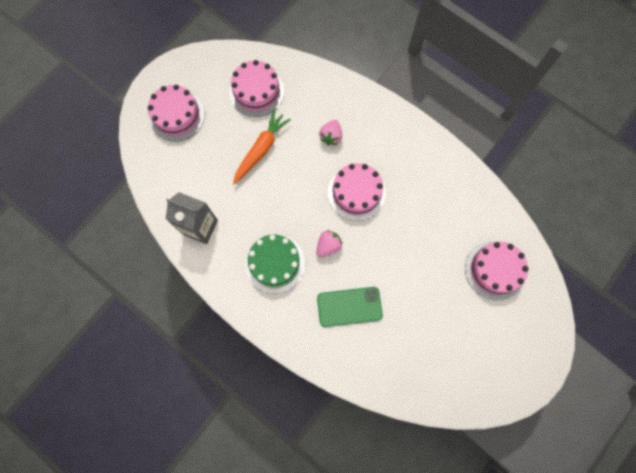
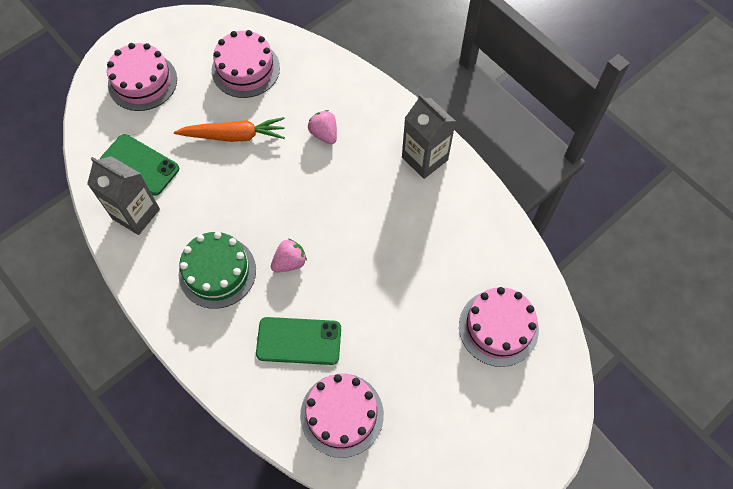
camera: 10 degrees right, 10 degrees down
(192, 186) = (140, 164): none -> green phone
(261, 150) = (234, 135): orange carrot -> orange carrot turned 45 degrees clockwise
(331, 137) = (324, 134): pink strawberry -> pink strawberry turned 120 degrees clockwise
(356, 193) = (340, 204): pink cake -> pink cake (342, 415)
(413, 144) = (424, 158): none -> grey carton

